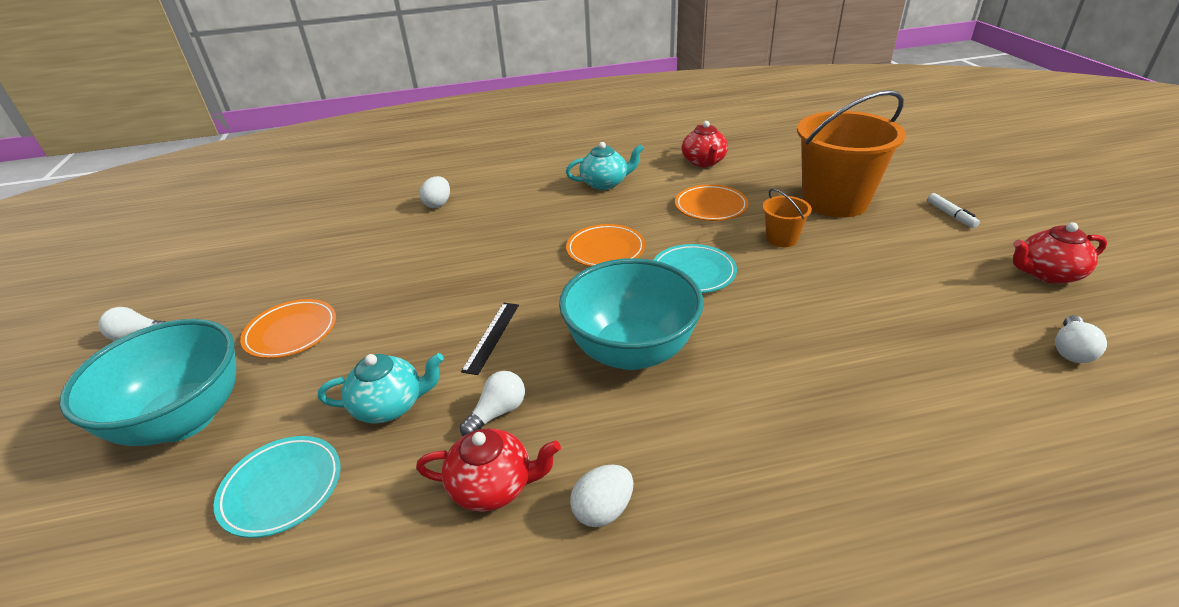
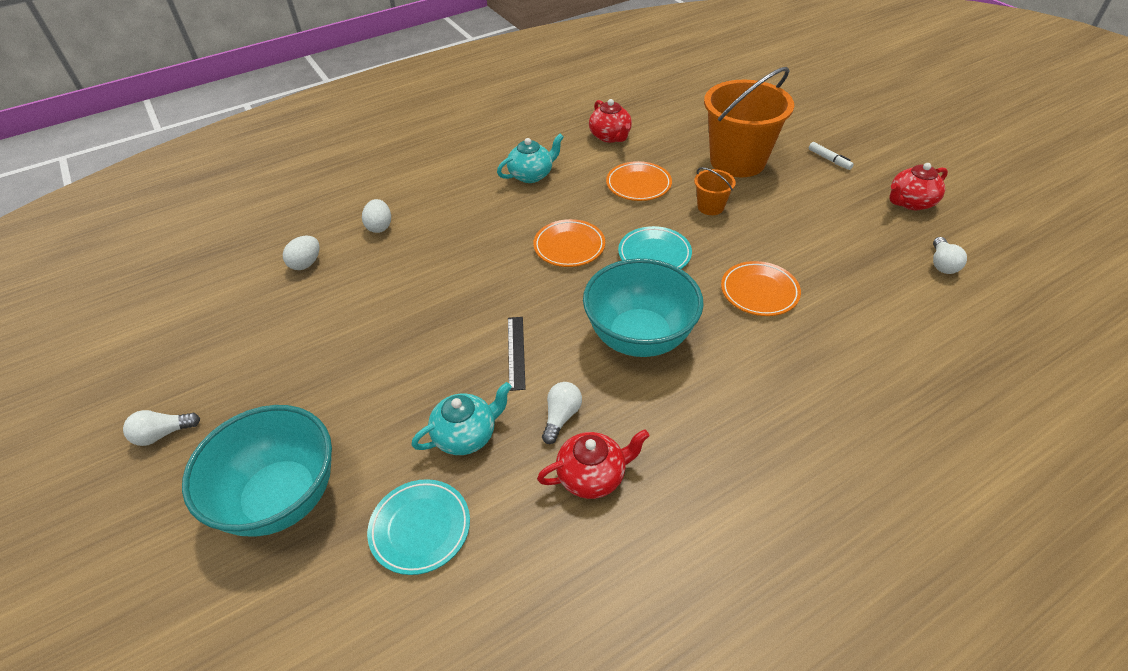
camera: 20 degrees left, 10 degrees up
(291, 332) = (324, 392): orange plate -> orange plate (759, 292)
(603, 510) = (683, 469): white egg -> white egg (306, 264)

